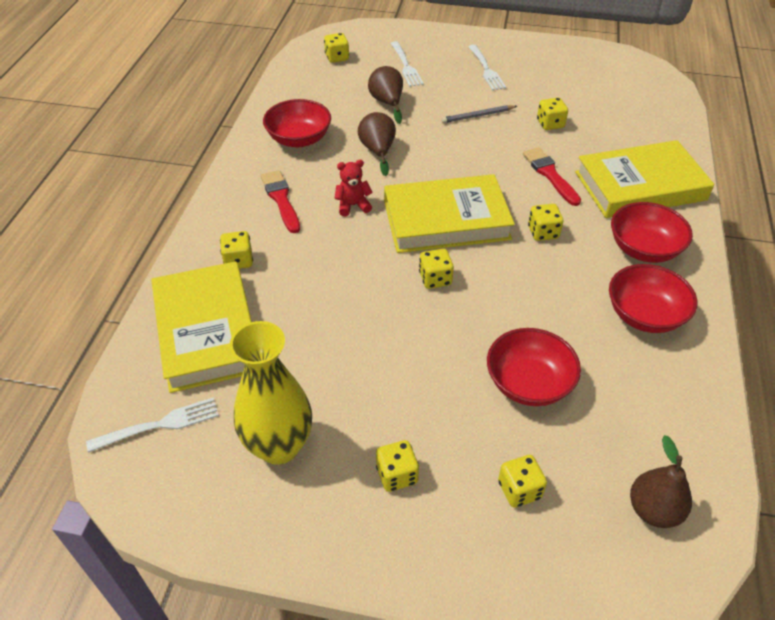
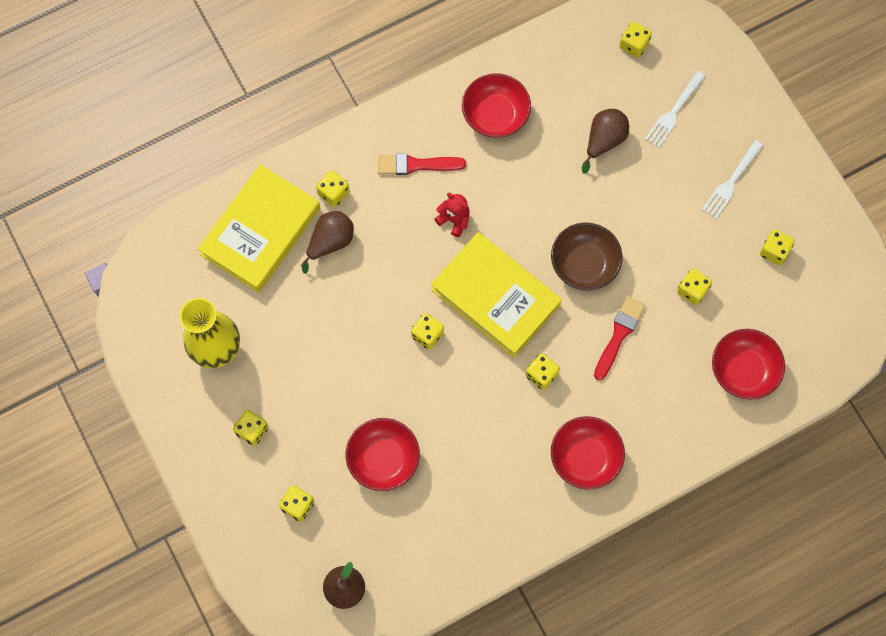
camera: 50 degrees right, 25 degrees up
(160, 425) = (176, 271): white fork -> none
(281, 199) = (416, 165): red brush -> red brush turned 120 degrees counterclockwise
(378, 151) = (533, 185): brown pear -> brown pear (330, 242)
(471, 161) = (584, 264): none -> brown bowl
(478, 116) = (651, 225): grey pencil -> none
(558, 78) = (774, 251): none -> yellow dice
(640, 186) = (664, 412): yellow book -> none
(644, 315) = (510, 496): red bowl -> red bowl (743, 370)

